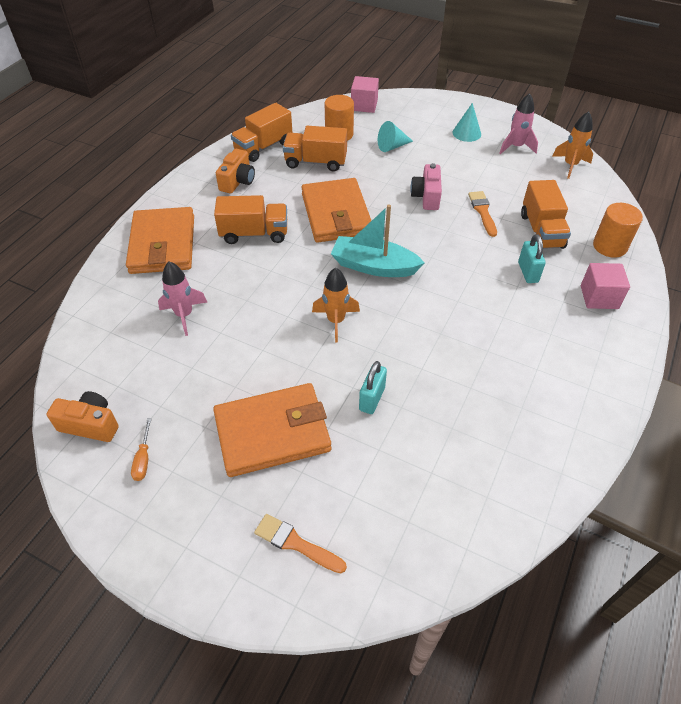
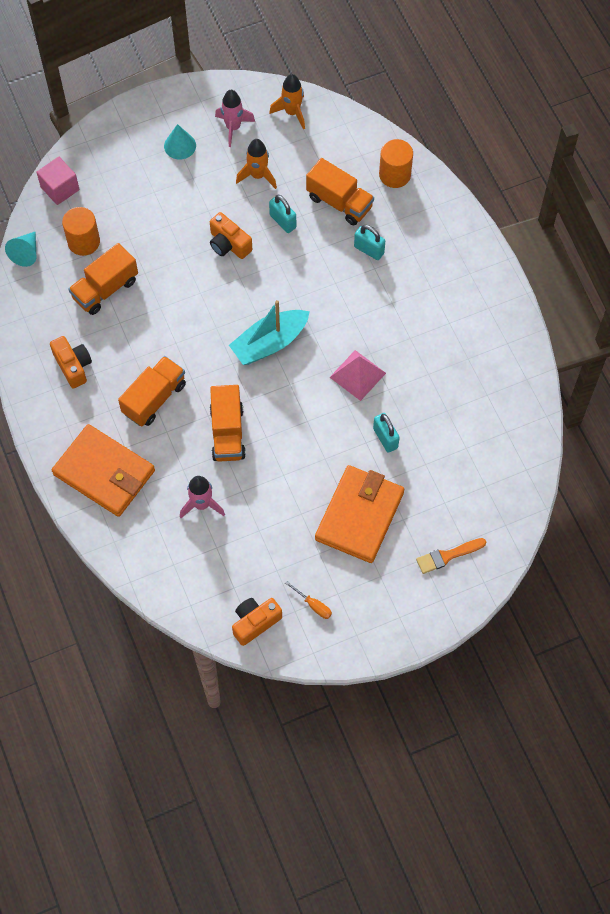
camera: 50 degrees left, 15 degrees up
(263, 147) = (43, 313): orange truck -> orange truck (227, 433)
(336, 214) = (187, 324): orange wallet -> none
(336, 321) = (300, 409): orange rocket -> orange rocket (258, 175)
(392, 146) = (141, 215): turquoise cone -> turquoise cone (26, 253)
(410, 338) = (357, 375): none -> pink pyramid
(426, 196) = (229, 244): pink camera -> orange camera
(482, 211) = (283, 221): orange brush -> turquoise padlock
(599, 297) = (430, 229): pink cube -> none

